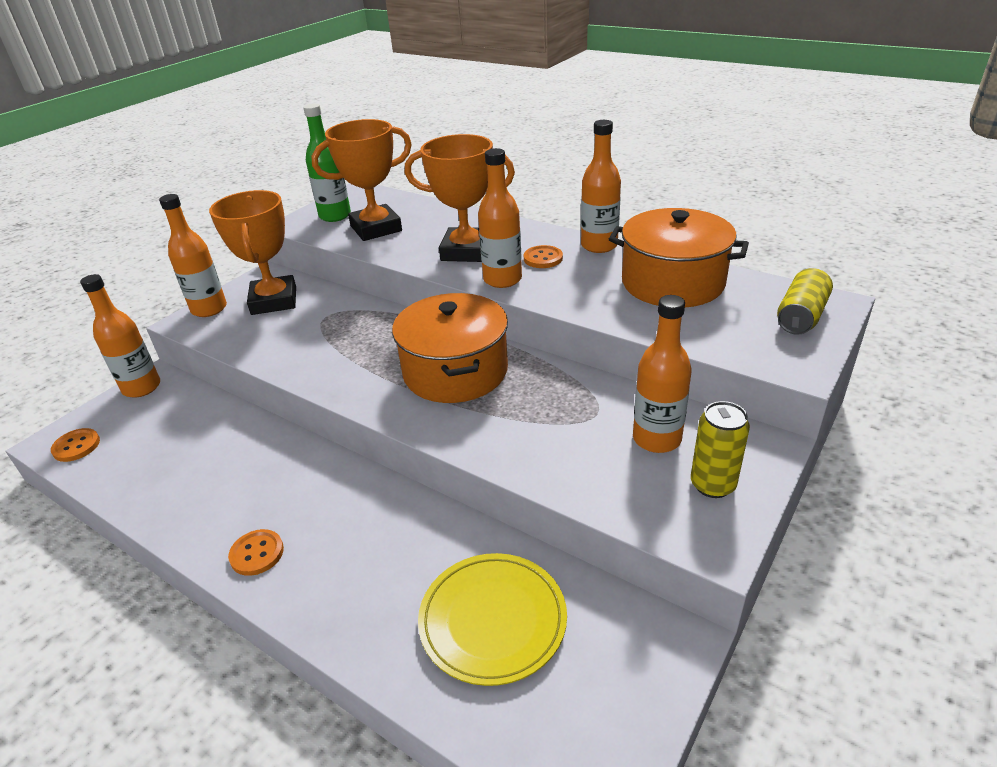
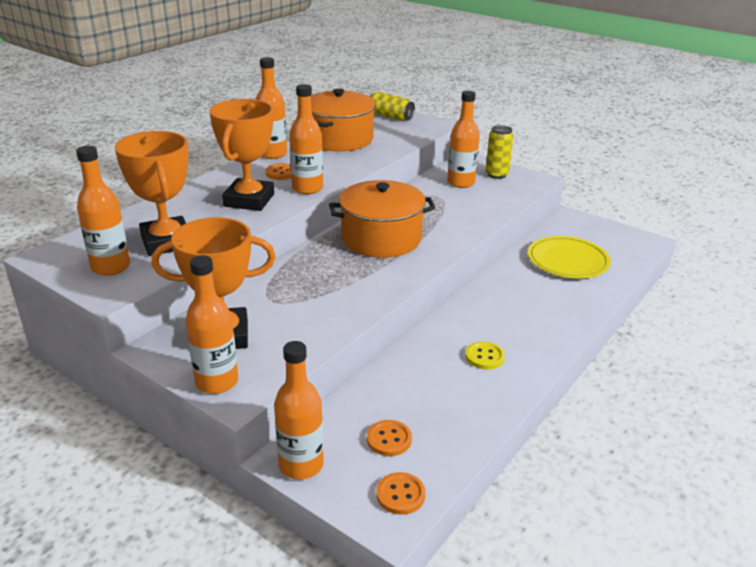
camera: 90 degrees left, 5 degrees down
(251, 504) = (484, 357): none -> yellow button
(257, 553) = (533, 348): orange button -> orange button (389, 439)
(335, 216) = (111, 267): green bottle -> orange bottle

